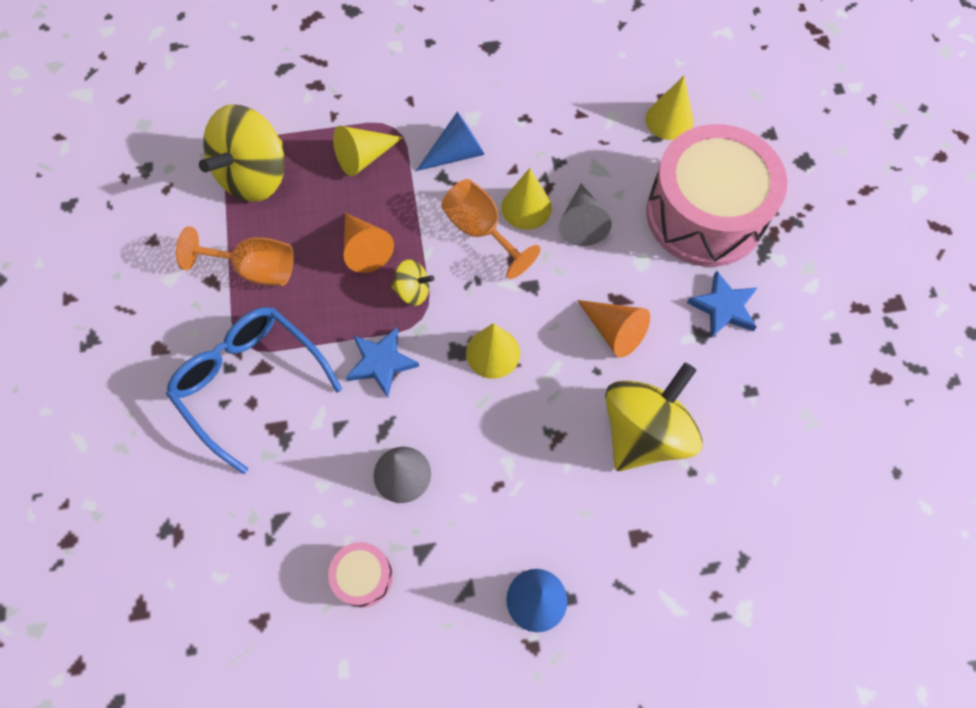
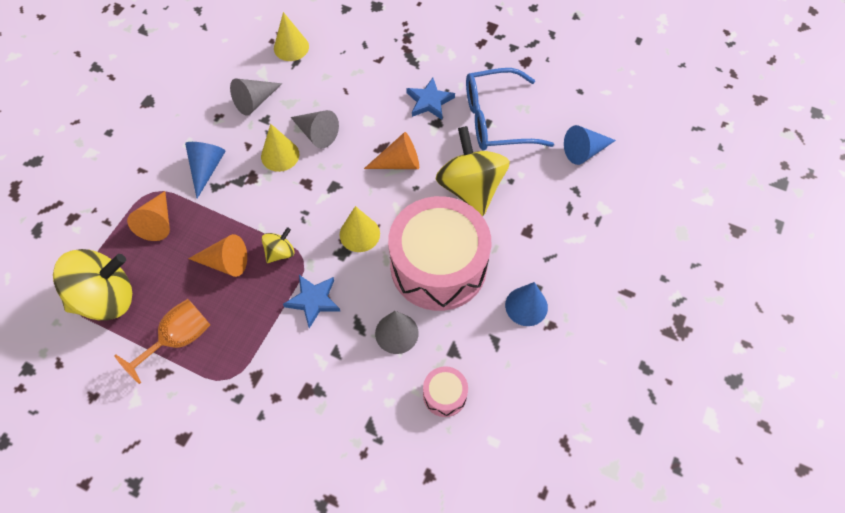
camera: 55 degrees left, 5 degrees down
(250, 383) = (261, 390): blue glasses -> blue glasses (496, 119)
(255, 176) = (106, 298): yellow spinning top -> yellow spinning top turned 90 degrees counterclockwise
(364, 157) = (157, 222): yellow cone -> orange cone
(481, 230) = (273, 189): orange goblet -> none
(571, 137) = (255, 101): none -> grey cone
(705, 214) = (366, 72): pink drum -> pink drum (438, 266)
(809, 536) = (584, 151): none -> blue cone

